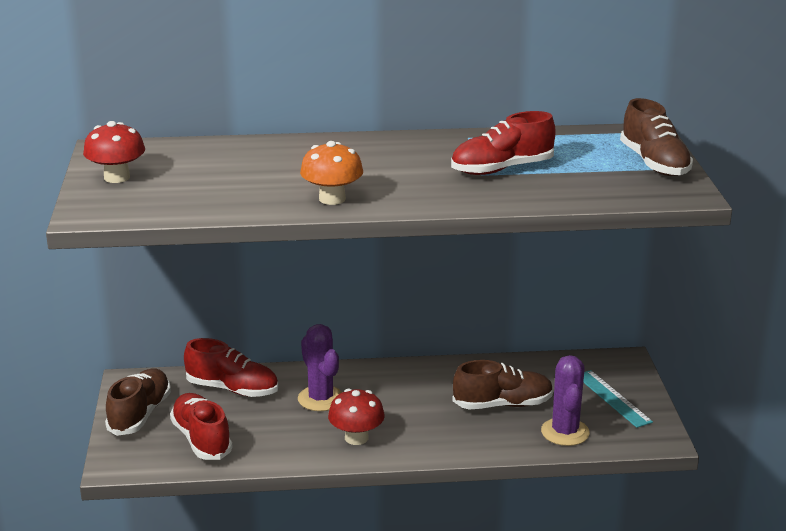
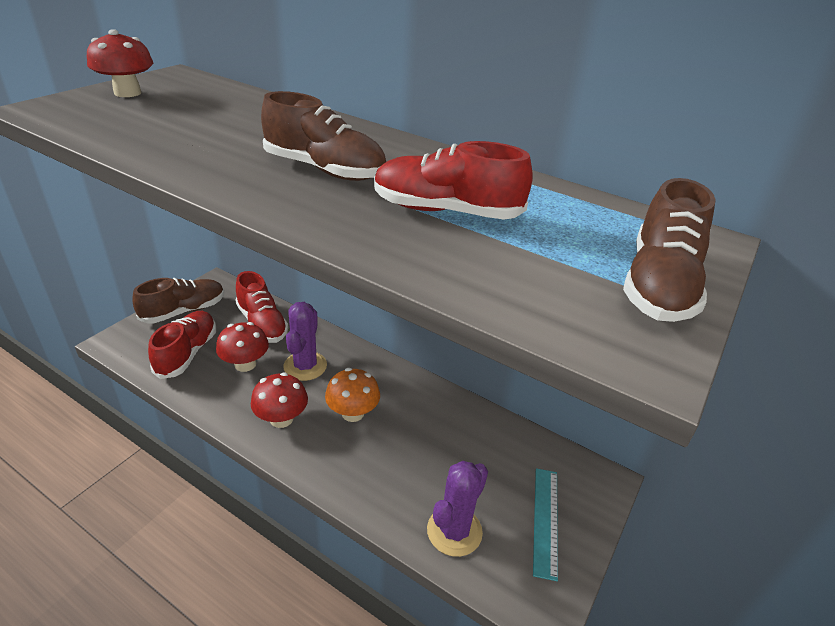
camera: 35 degrees right, 10 degrees up
(267, 421) = (245, 364): none -> red mushroom
(332, 199) = (222, 171): orange mushroom -> orange mushroom (353, 413)
(503, 404) = (433, 460): brown shoe -> brown shoe (324, 170)

